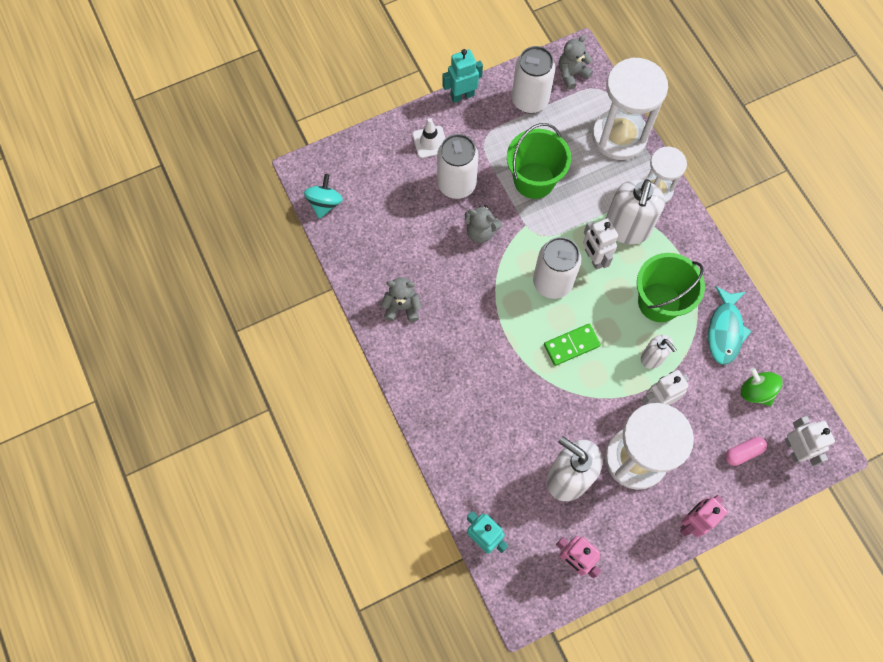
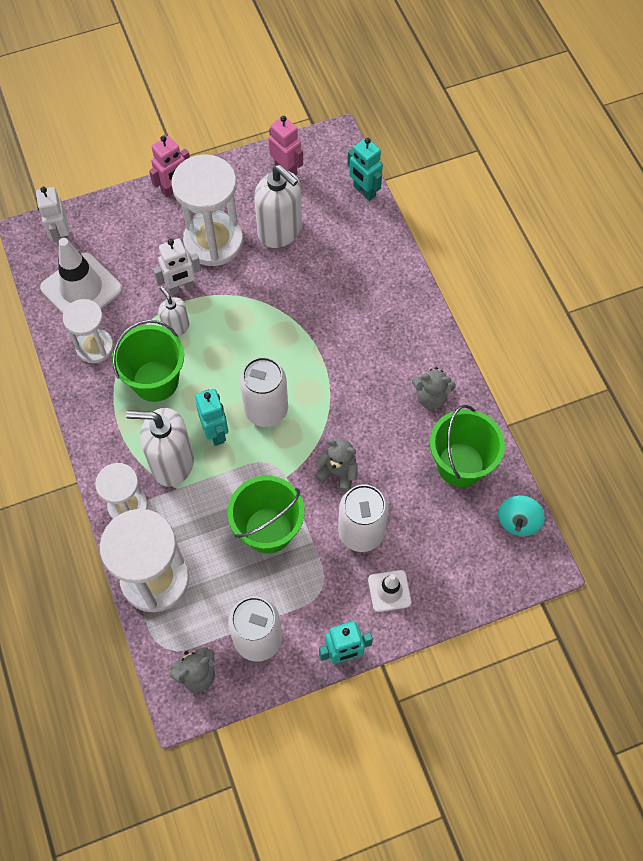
camera: 175 degrees left, 5 degrees down
(374, 247) = (460, 464): none -> green bucket
(571, 345) = (256, 345): green domino -> none
(593, 258) = (216, 432): white robot -> turquoise robot
(627, 228) = (172, 463): white soap dispenser -> white soap dispenser turned 105 degrees counterclockwise
(725, 331) = (95, 347): turquoise fish -> white hourglass
(743, 452) = (111, 238): pink capsule -> none
(756, 392) = (81, 288): green spinning top -> white traffic cone

